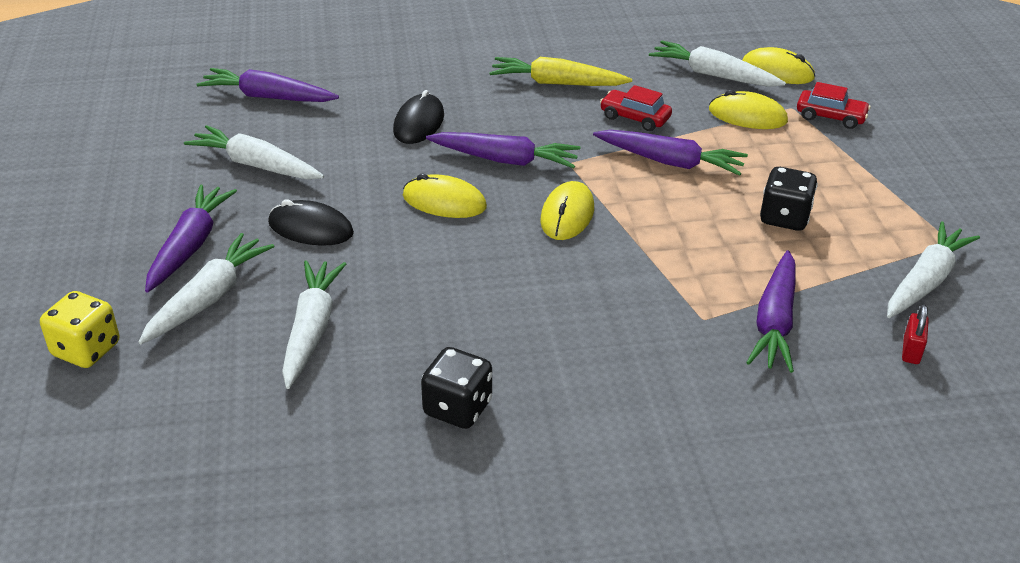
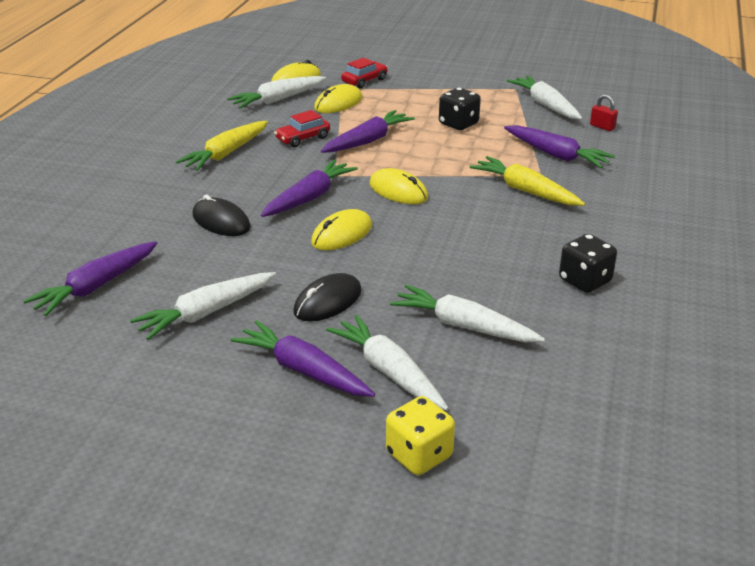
camera: 65 degrees left, 5 degrees down
(648, 314) = (525, 191): none -> yellow carrot

